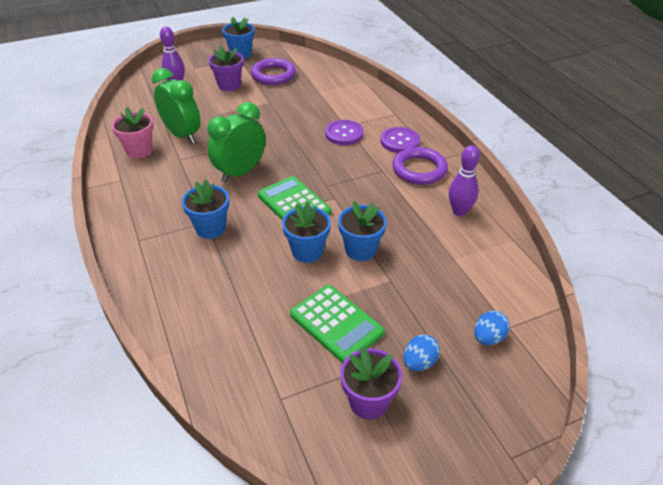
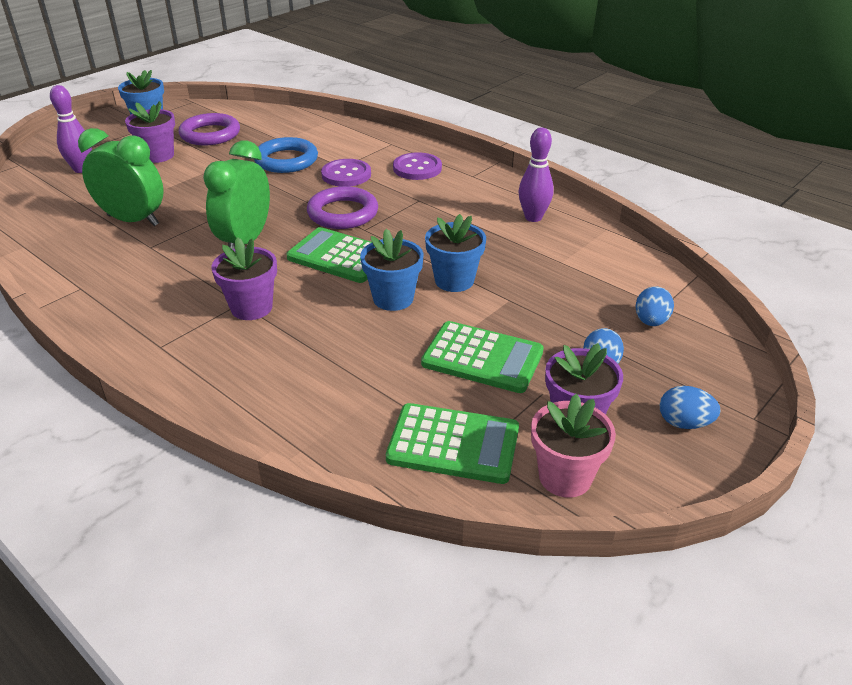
camera: 25 degrees left, 5 degrees down
(139, 151) = (83, 250): pink flower pot -> pink flower pot (565, 477)
(210, 228) = (251, 308): blue flower pot -> purple flower pot
(269, 387) = (453, 444): none -> green calculator
(310, 110) = (286, 160): none -> blue ring
(419, 169) = (460, 189): purple ring -> purple ring (343, 213)
(449, 439) = (684, 423): none -> blue egg

